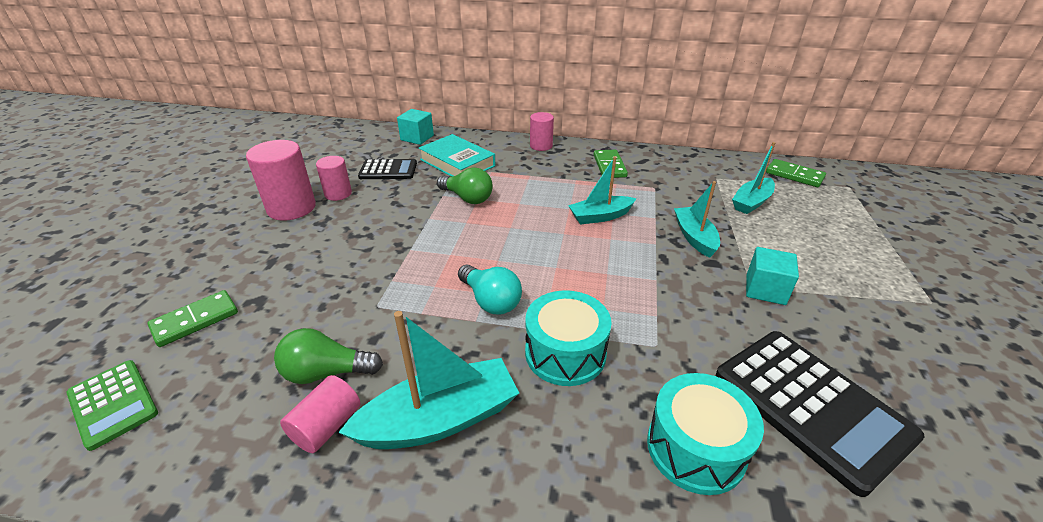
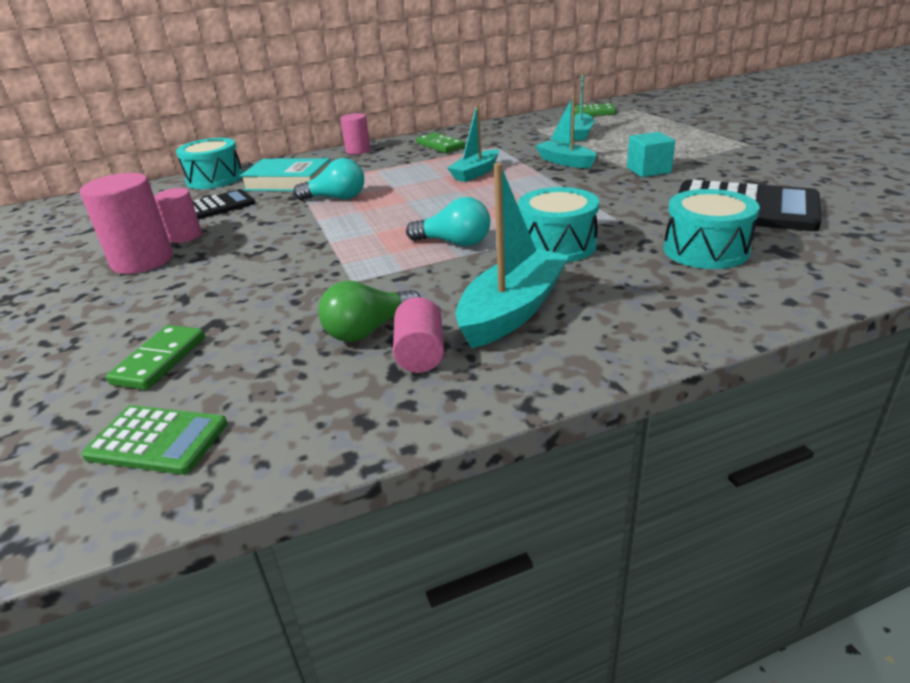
camera: 30 degrees left, 5 degrees down
(417, 138) = (215, 179): turquoise cube -> turquoise drum
(467, 198) = (336, 198): green light bulb -> turquoise light bulb

